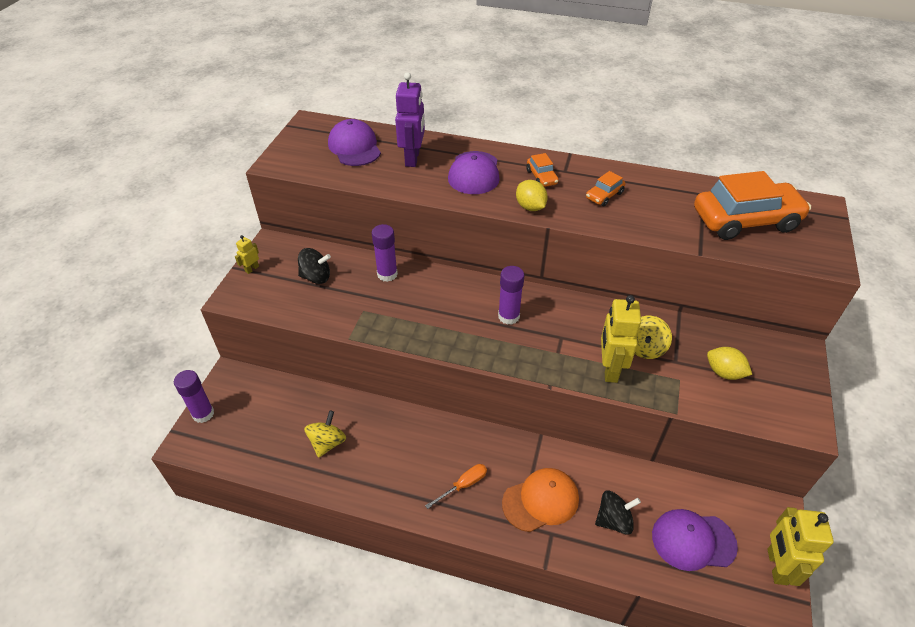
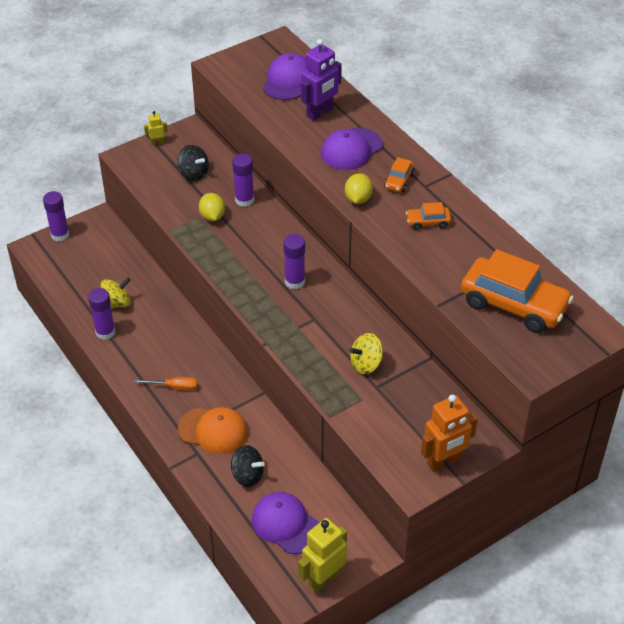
camera: 40 degrees right, 0 degrees up
(345, 478) = (105, 332): none -> purple glue stick
(609, 369) = (321, 360): yellow robot -> none
(724, 372) = (402, 417): yellow lemon -> yellow lemon (212, 216)
(797, 387) = (444, 462): none -> orange robot

